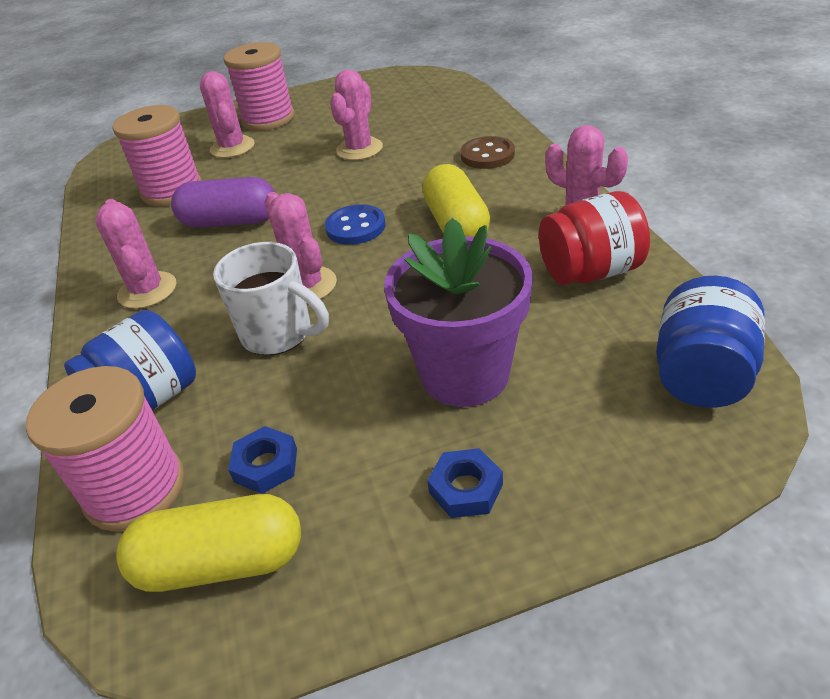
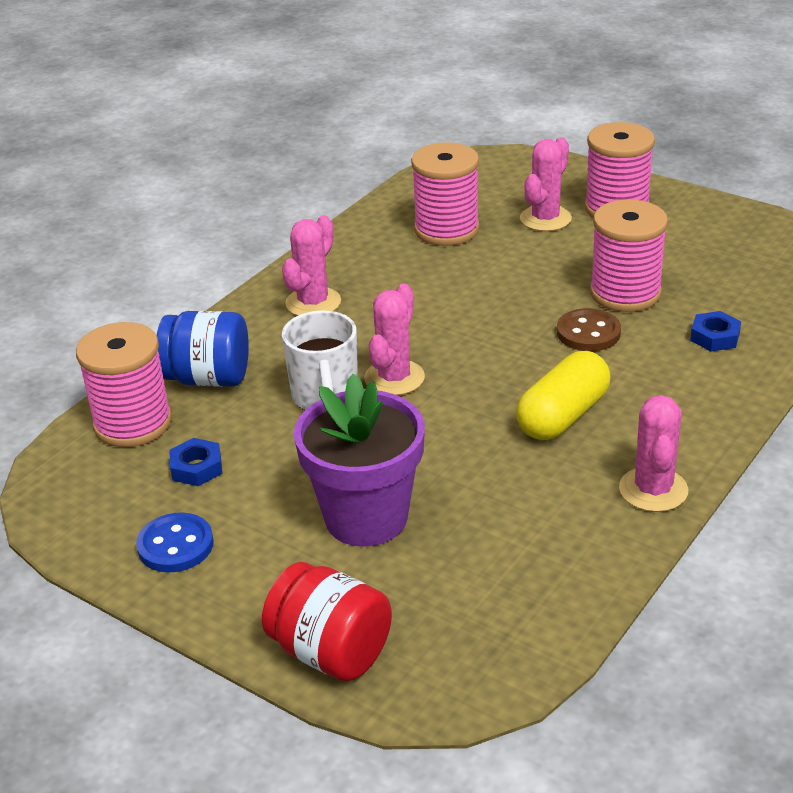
camera: 50 degrees right, 5 degrees down
(221, 563) = (108, 495): yellow capsule -> none
(230, 222) = (436, 288): purple capsule -> none
(355, 227) = (498, 360): blue button -> blue button (175, 545)
(359, 149) = (625, 293): pink cactus -> pink spool
(466, 488) = (251, 573): blue nut -> blue nut (715, 337)
(487, 155) = (705, 378): brown button -> brown button (588, 333)
(590, 272) = (570, 531): red jar -> red jar (331, 652)
(701, 375) = (483, 653): blue jar -> none

